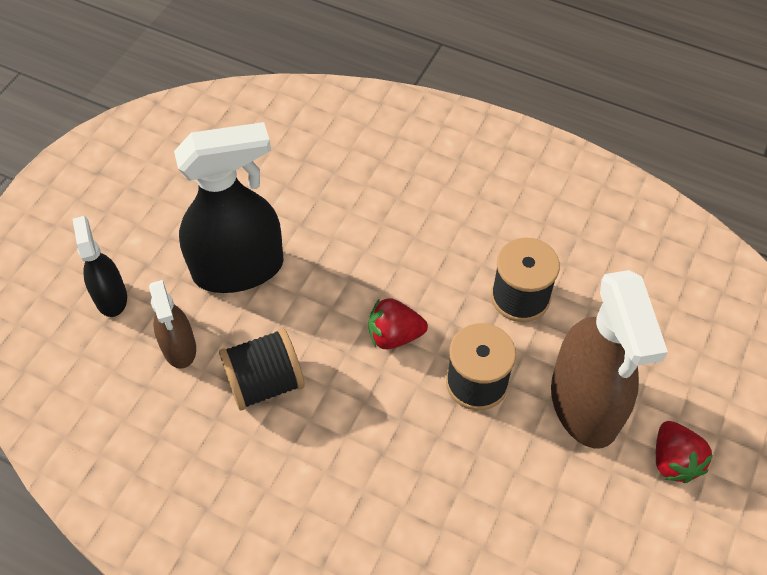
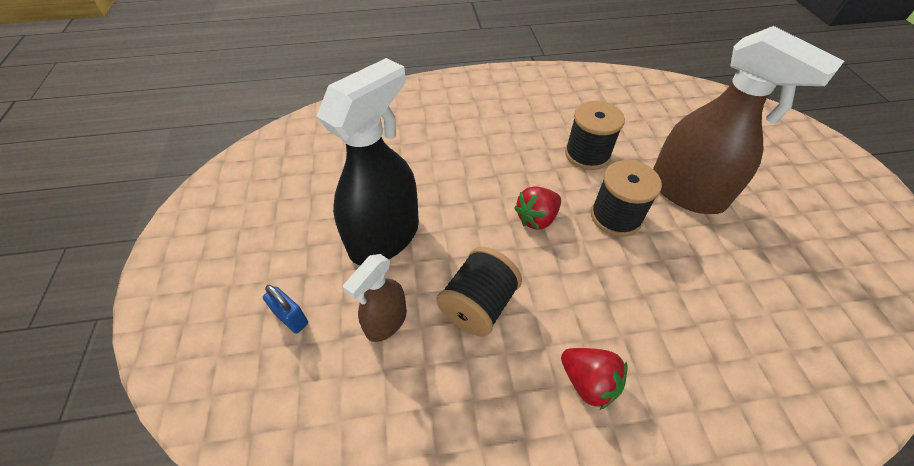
camera: 35 degrees left, 5 degrees down
(111, 297) = (291, 318): black spray bottle -> blue padlock
(179, 348) = (386, 322): brown spray bottle -> brown spray bottle turned 90 degrees clockwise
(673, 461) = (763, 194): red strawberry -> red strawberry (588, 382)

